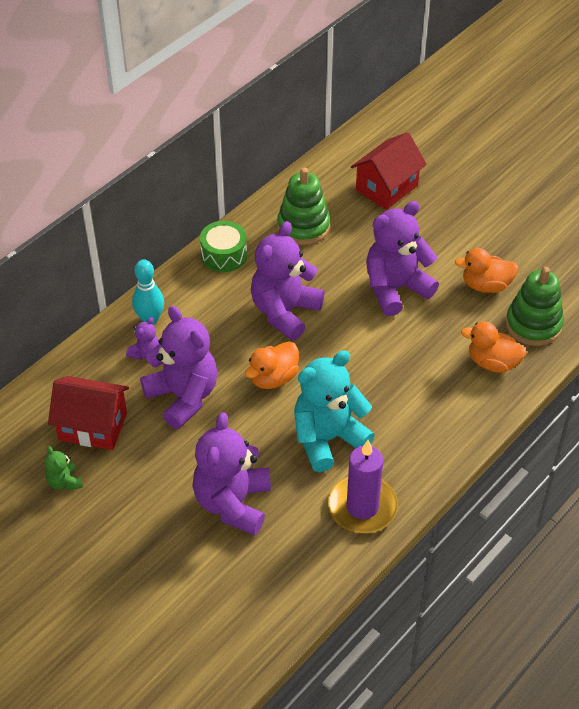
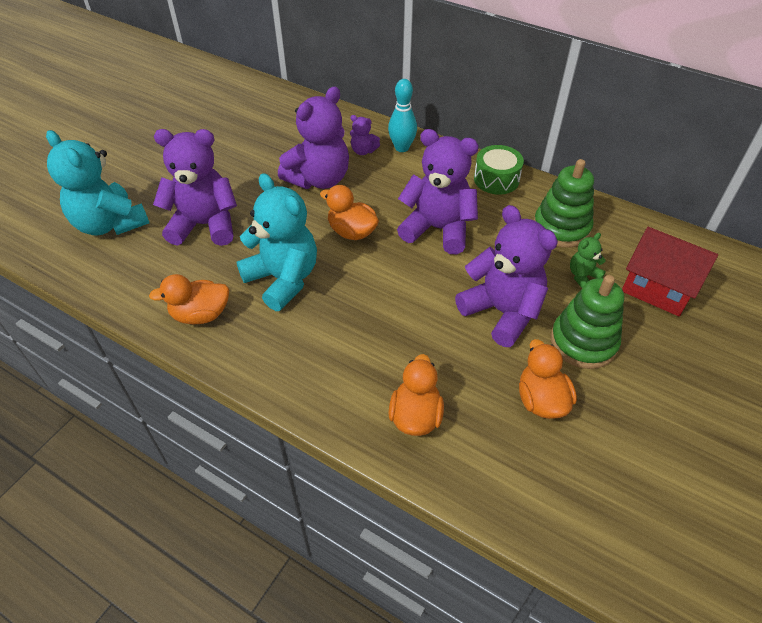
camera: 80 degrees right, 0 degrees up
(64, 482) = (224, 132): green teddy bear -> green teddy bear (583, 276)
(93, 426) = (280, 136): red house -> none
(209, 596) = (110, 224): none -> turquoise teddy bear
(362, 507) = (200, 315): purple candle -> orange duck
(533, 325) = (492, 459): green stacking toy -> green stacking toy (583, 342)

